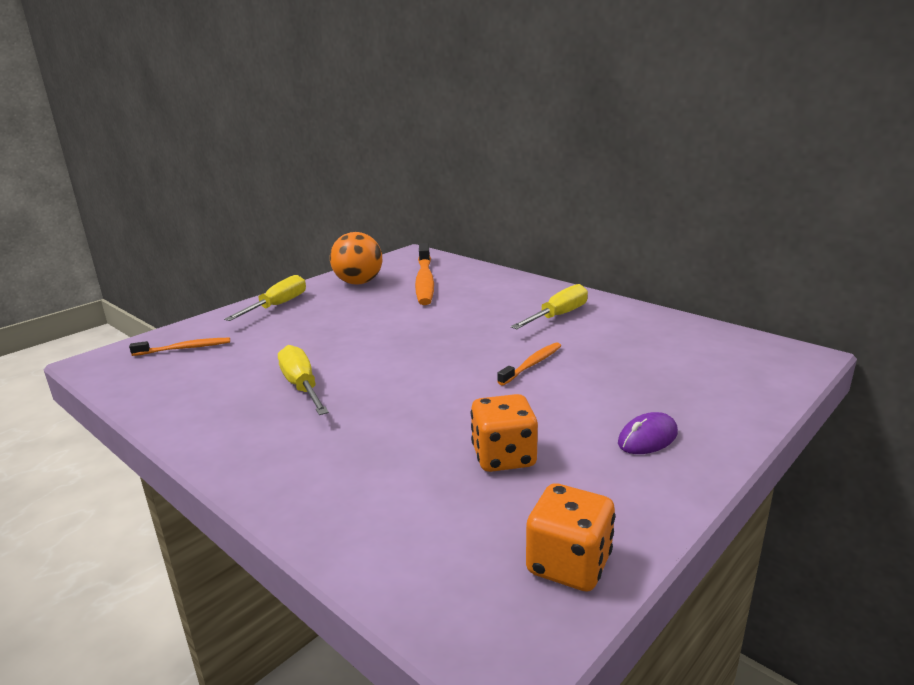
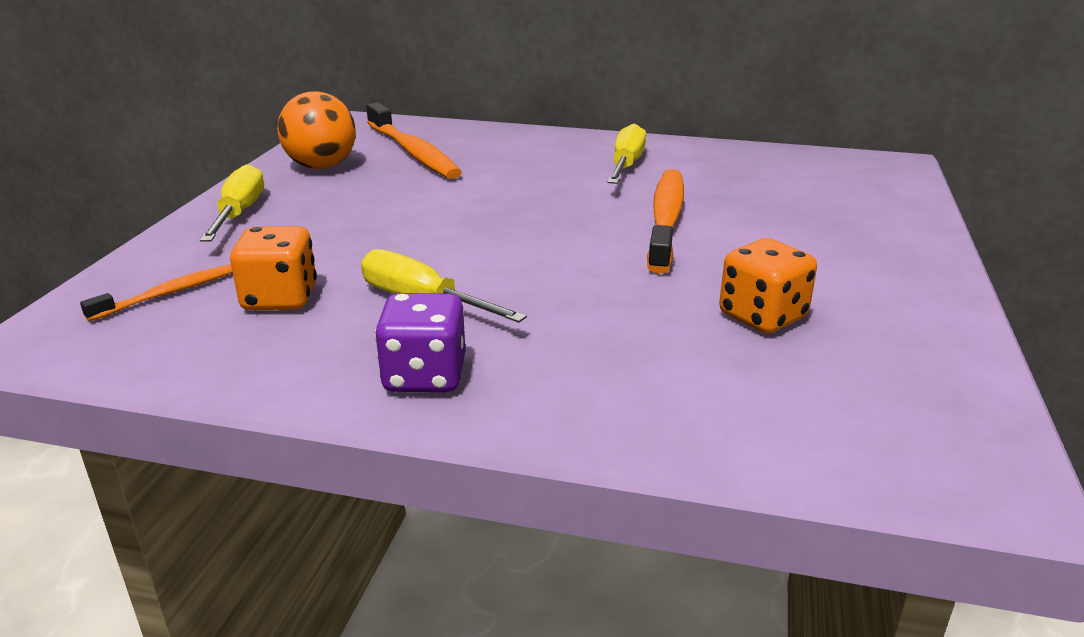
camera: 30 degrees left, 5 degrees up
(242, 436) = (424, 376): none -> purple dice
(532, 364) = (666, 219): orange toothbrush -> orange toothbrush, size x1.84
(568, 564) = (949, 393): orange dice -> orange dice (280, 298)
(647, 438) = (867, 264): purple mouse -> none

